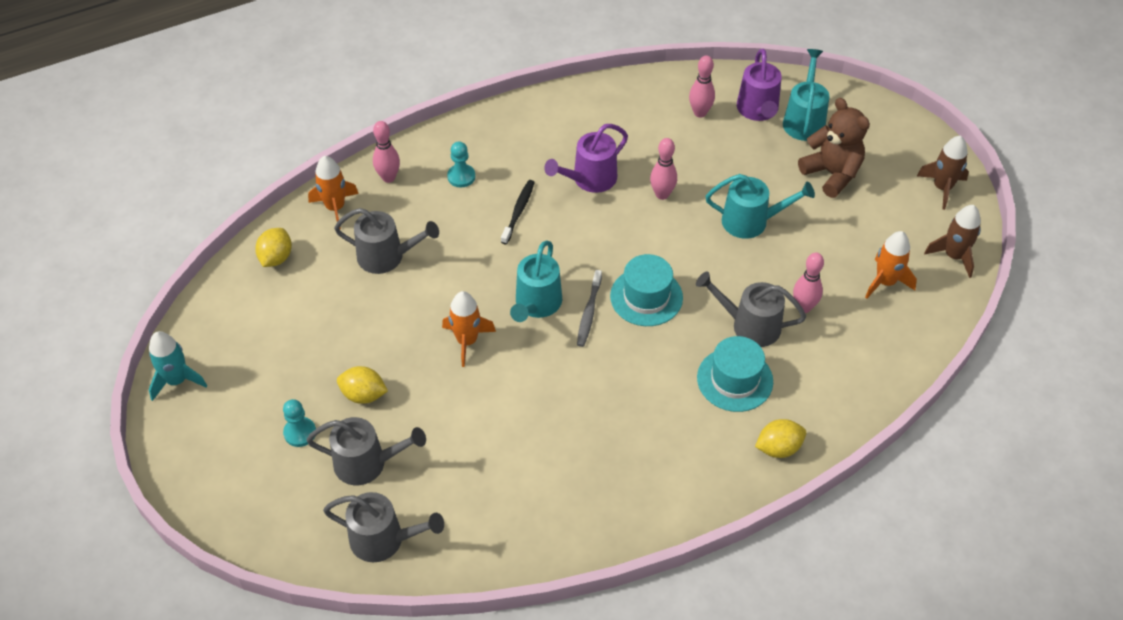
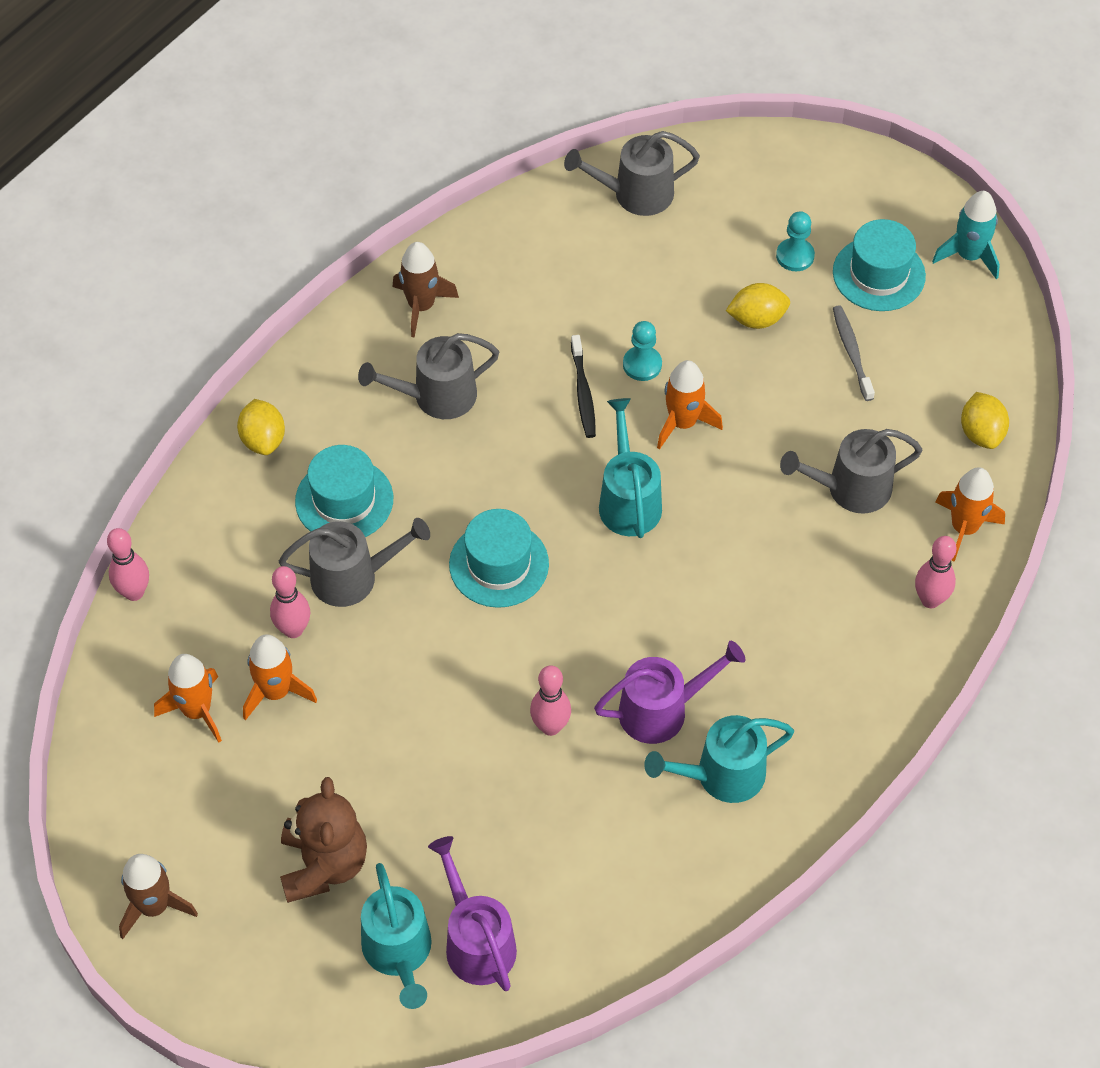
camera: 155 degrees right, 5 degrees up
(251, 393) = (879, 274): none -> turquoise hat
(367, 463) = (703, 254): grey watering can -> grey watering can (437, 396)
(461, 177) = (836, 641): turquoise pawn -> turquoise pawn (642, 364)
(518, 211) = (727, 620): black toothbrush -> black toothbrush (583, 392)
(589, 313) = (559, 515): grey toothbrush -> grey toothbrush (852, 352)
(590, 179) = (661, 710): purple watering can -> purple watering can turned 45 degrees clockwise
(700, 113) = (562, 898): pink bowling pin -> pink bowling pin (134, 592)
(751, 221) = (410, 733): turquoise watering can -> turquoise watering can (722, 775)
(778, 448) = (263, 440): yellow lemon -> yellow lemon turned 60 degrees counterclockwise
(829, 274) = (276, 692): none -> orange rocket
(832, 174) = (324, 864): brown teddy bear -> brown teddy bear turned 120 degrees counterclockwise
(953, 256) = (112, 791): brown rocket -> brown rocket (421, 306)

